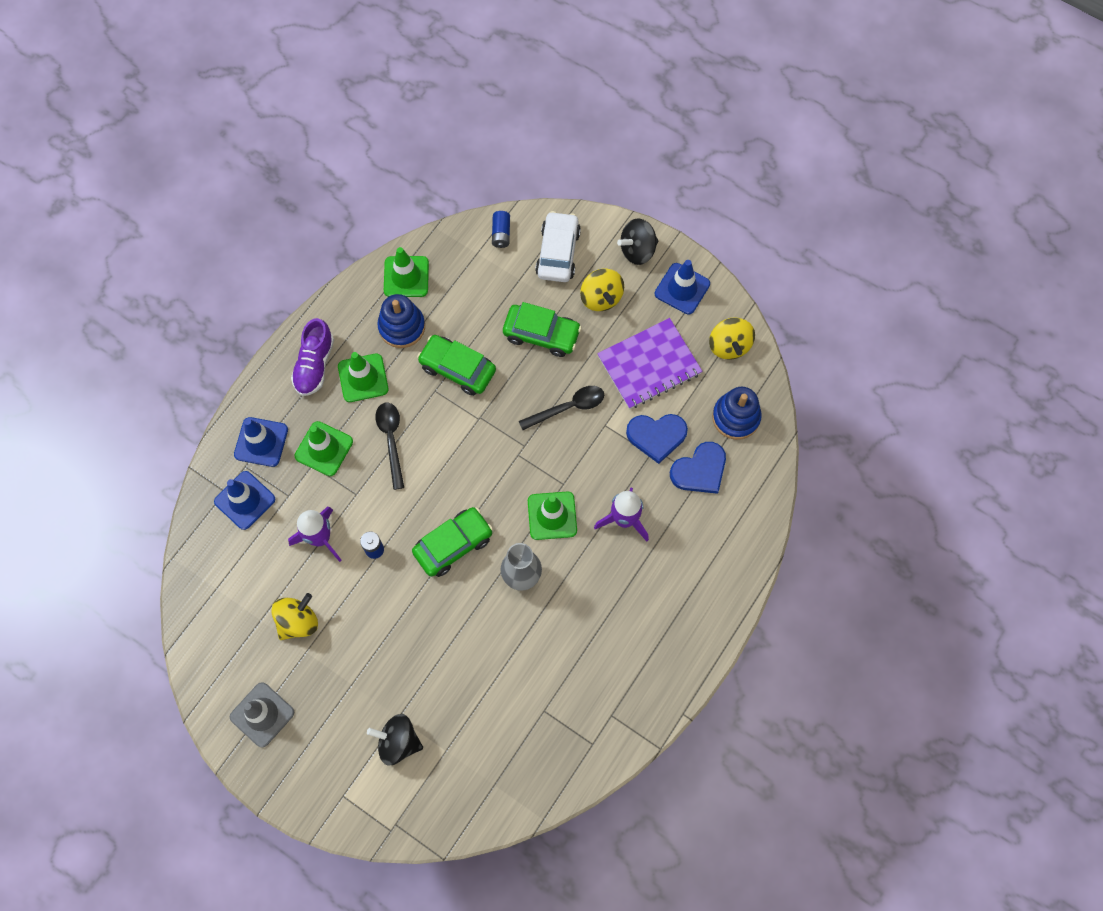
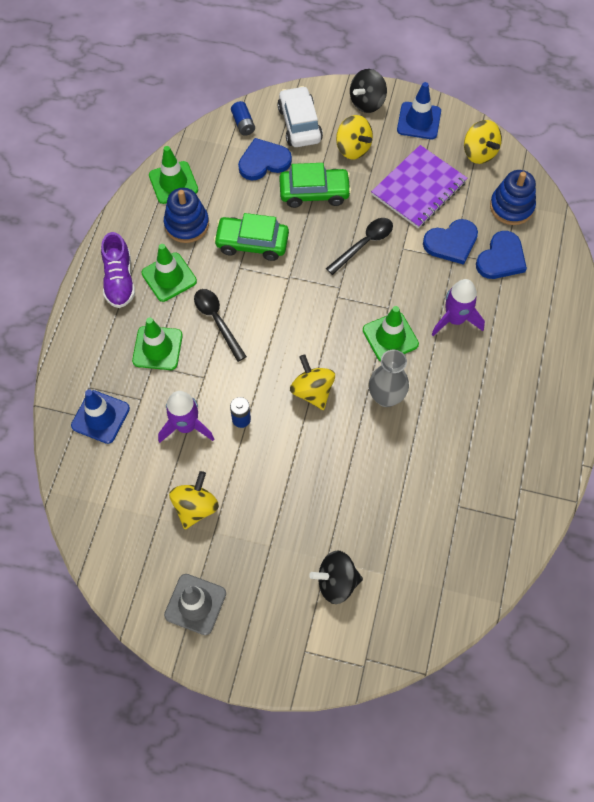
camera: 20 degrees left, 5 degrees down
(261, 442) = (95, 361): blue traffic cone -> none
(453, 545) = (312, 391): green car -> yellow spinning top
(505, 283) = (263, 161): none -> blue heart

